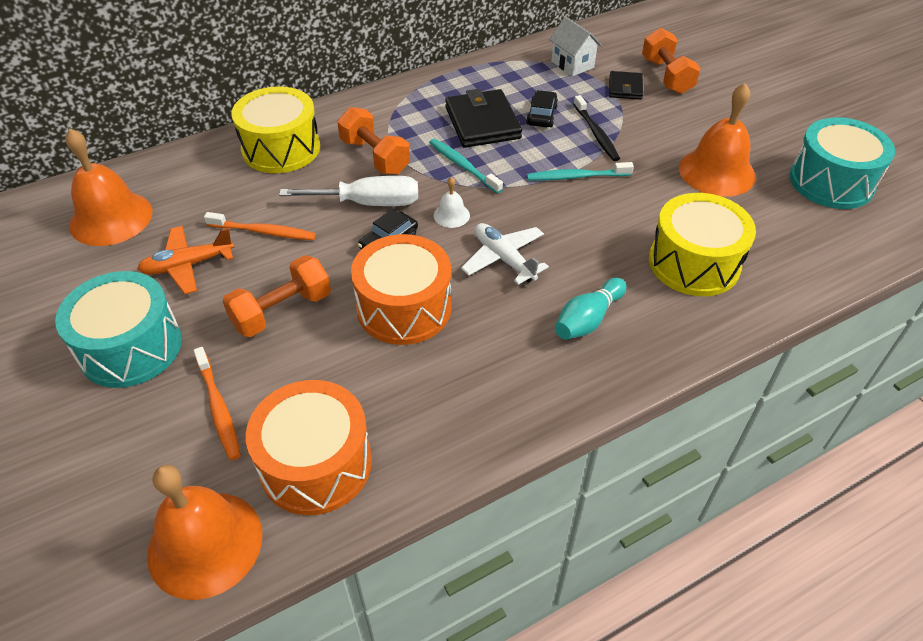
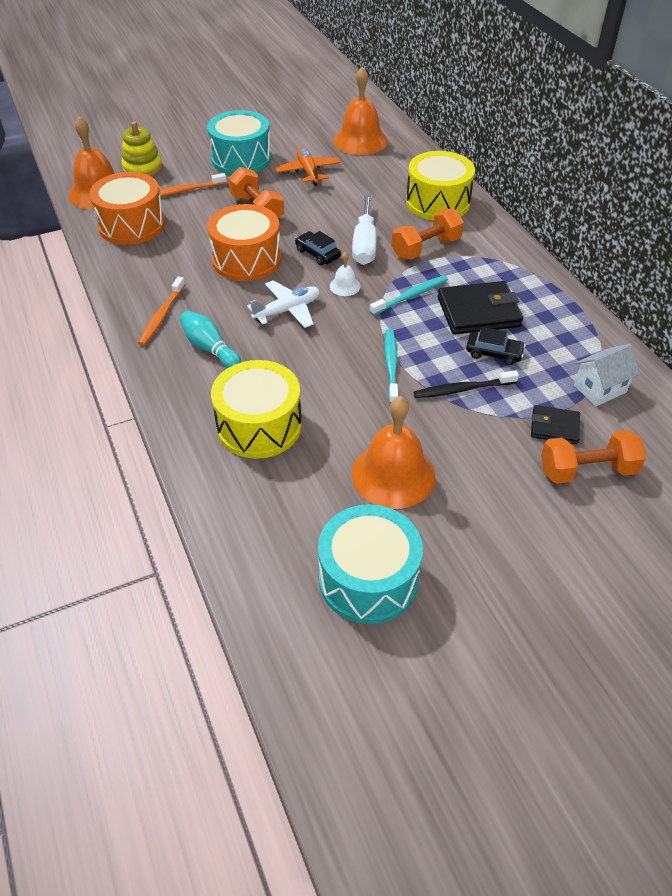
camera: 95 degrees right, 0 degrees up
(130, 487) = (143, 168): none -> yellow stacking toy
(264, 232) = (337, 199): orange toothbrush -> orange toothbrush (161, 316)

